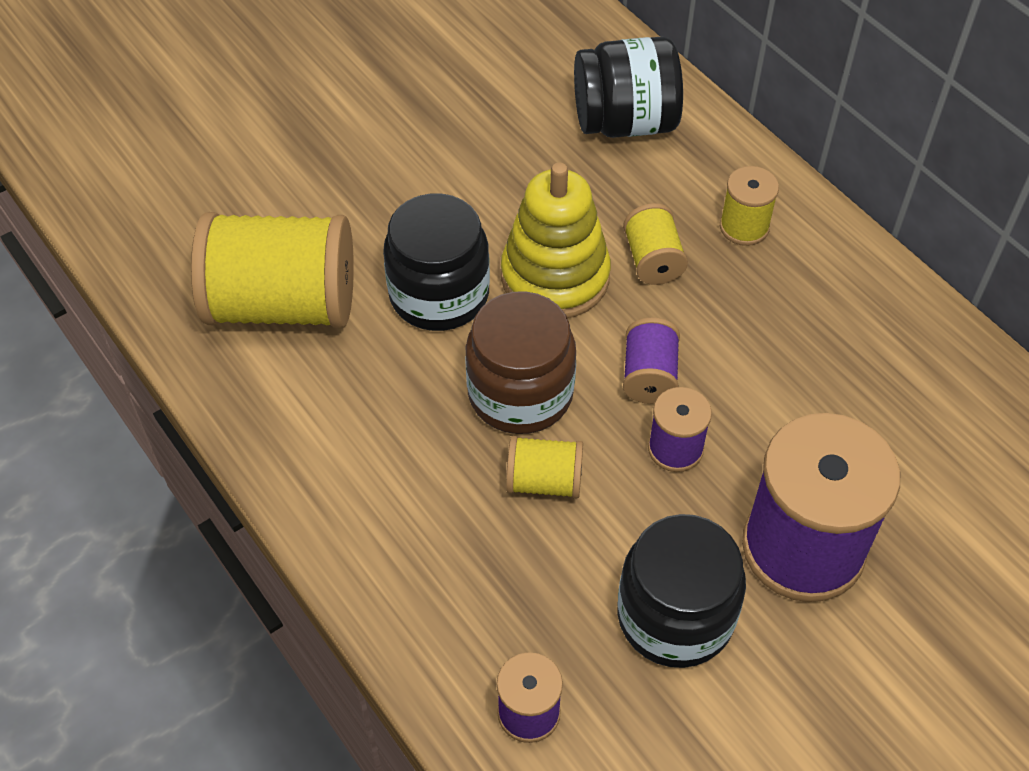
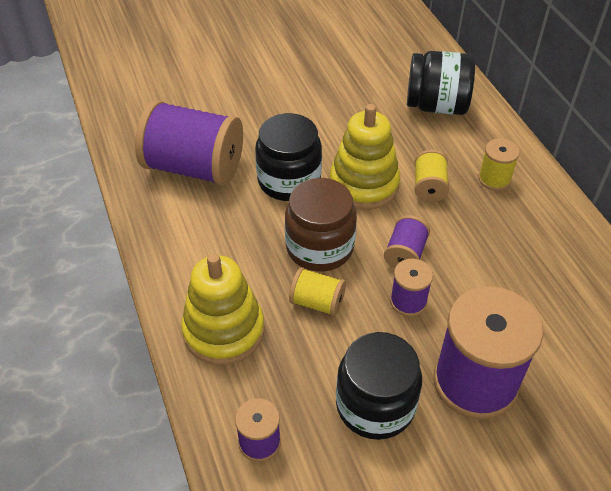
camera: 15 degrees right, 5 degrees down
(282, 304) = (194, 167): yellow spool -> purple spool
(420, 558) = (223, 331): none -> yellow stacking toy

